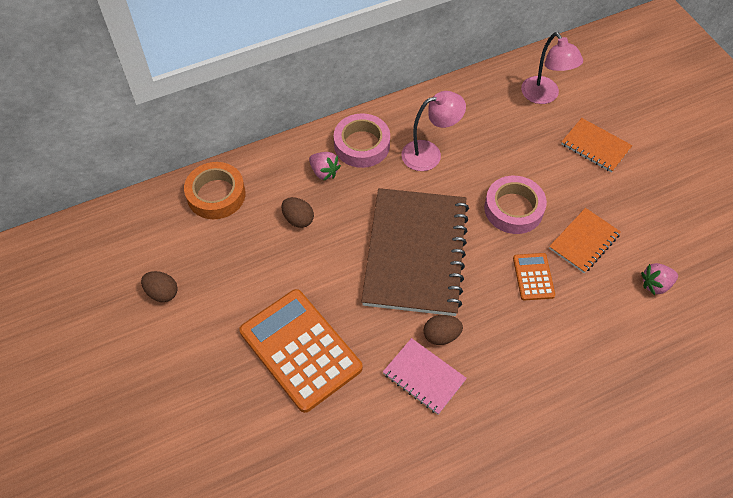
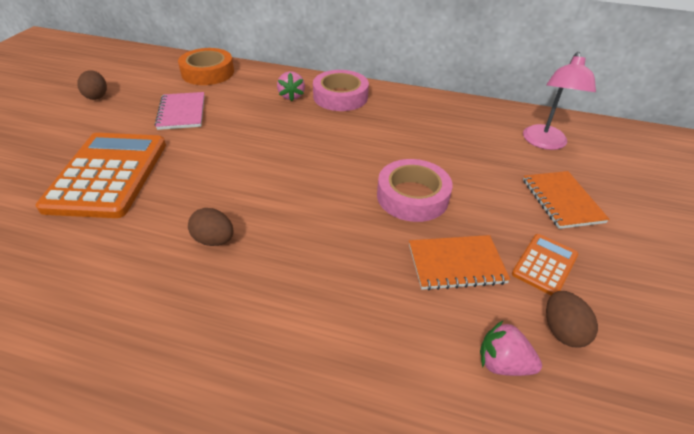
camera: 40 degrees right, 15 degrees down
(298, 219) = (234, 109): brown egg -> brown egg (562, 330)
(415, 253) = (283, 173): brown notebook -> none
(424, 377) = (152, 258): pink notebook -> pink notebook (182, 112)
(429, 153) = (386, 125): pink lamp -> none
(533, 277) = (362, 256): orange calculator -> orange calculator (544, 264)

